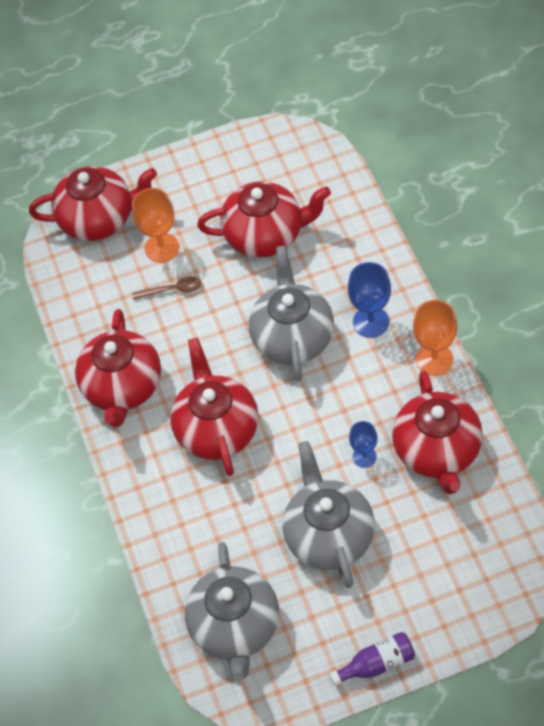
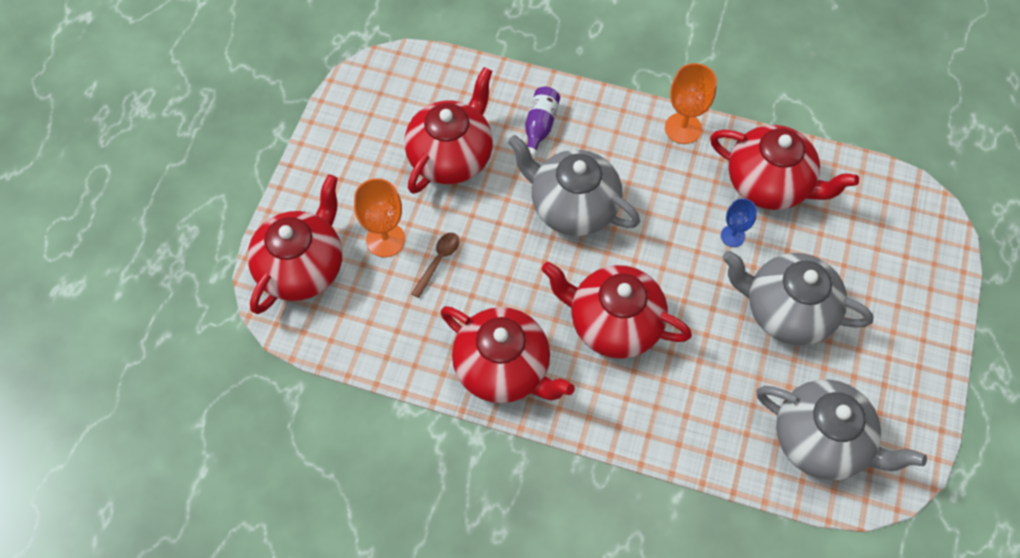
camera: 60 degrees left, 5 degrees up
(371, 322) = (609, 144): blue goblet -> none
(377, 664) = (932, 358): purple bottle -> purple bottle (539, 127)

